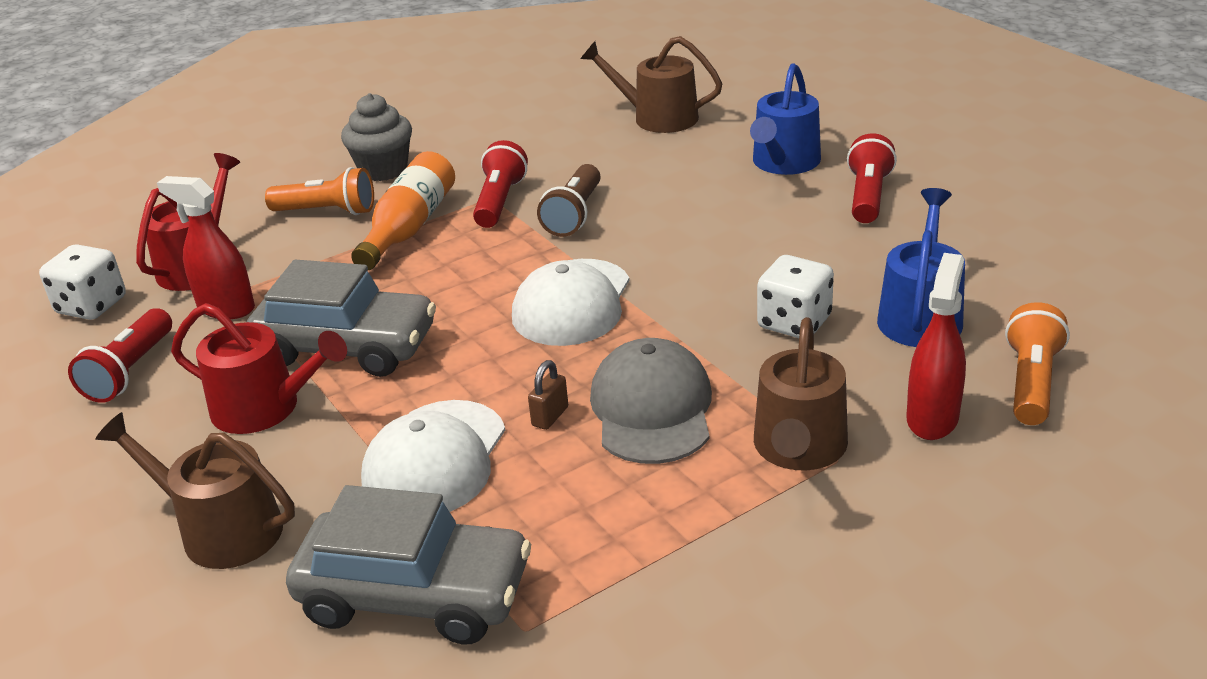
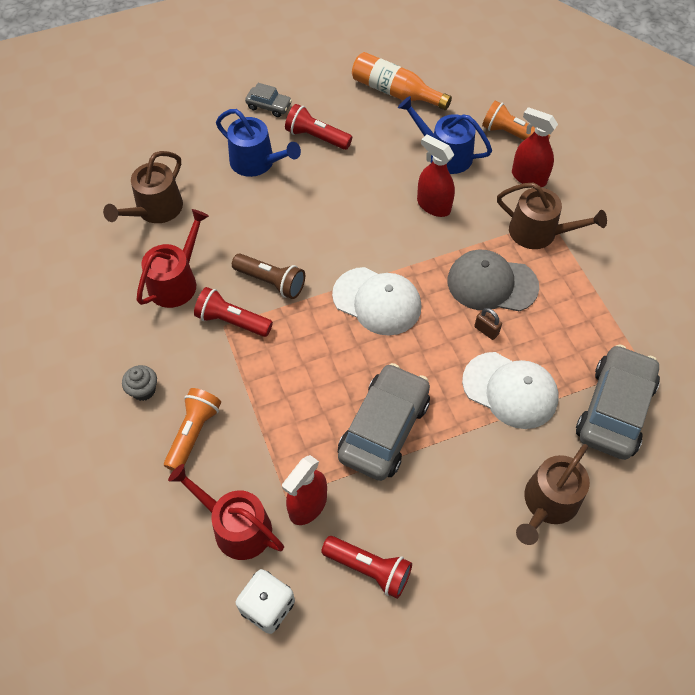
camera: 80 degrees left, 25 degrees up
(265, 408) = (437, 479): red watering can -> red watering can (176, 281)
(383, 169) = (143, 390): grey cupcake -> grey cupcake, size x0.62
(409, 228) = (244, 380): orange bottle -> orange bottle (395, 92)
(794, 323) = (433, 205): white dice -> red spray bottle
(901, 150) = (269, 106): none -> grey car

